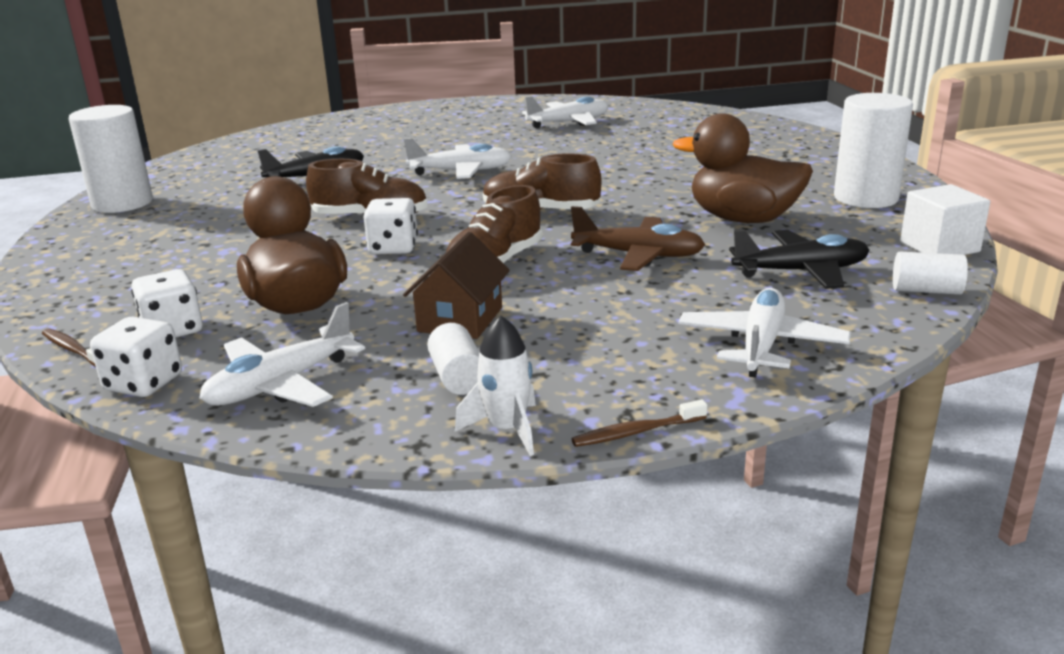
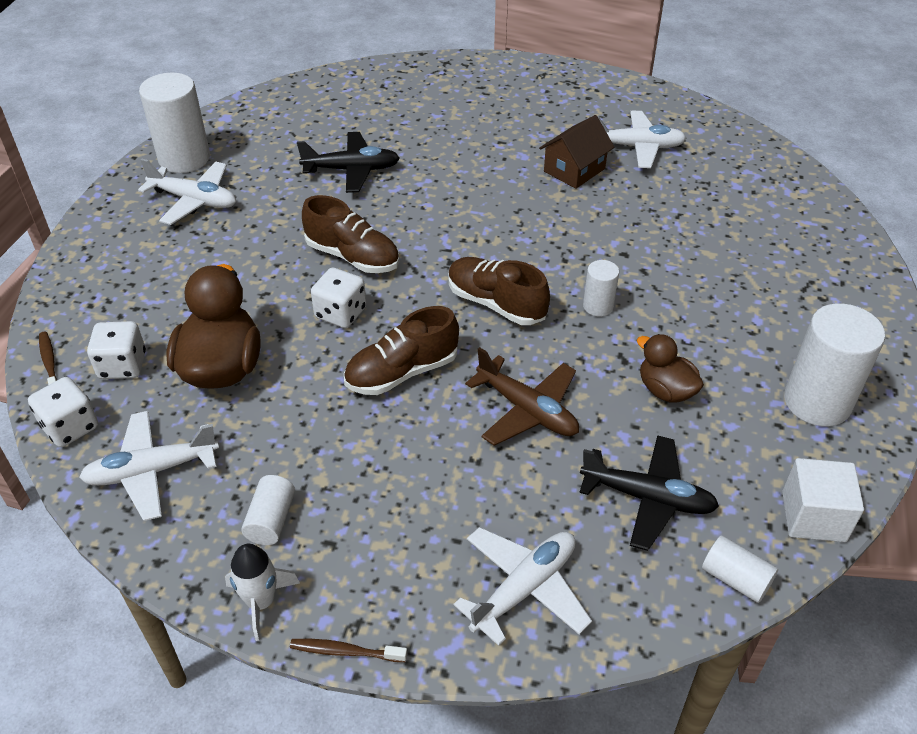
camera: 25 degrees right, 20 degrees up
(460, 319) = (322, 443): brown house -> brown house (574, 170)
(461, 172) = (475, 206): white plane -> white plane (194, 200)
(633, 195) = (598, 306): none -> white cylinder
(743, 219) = (665, 390): brown duck -> brown duck, size x0.58

